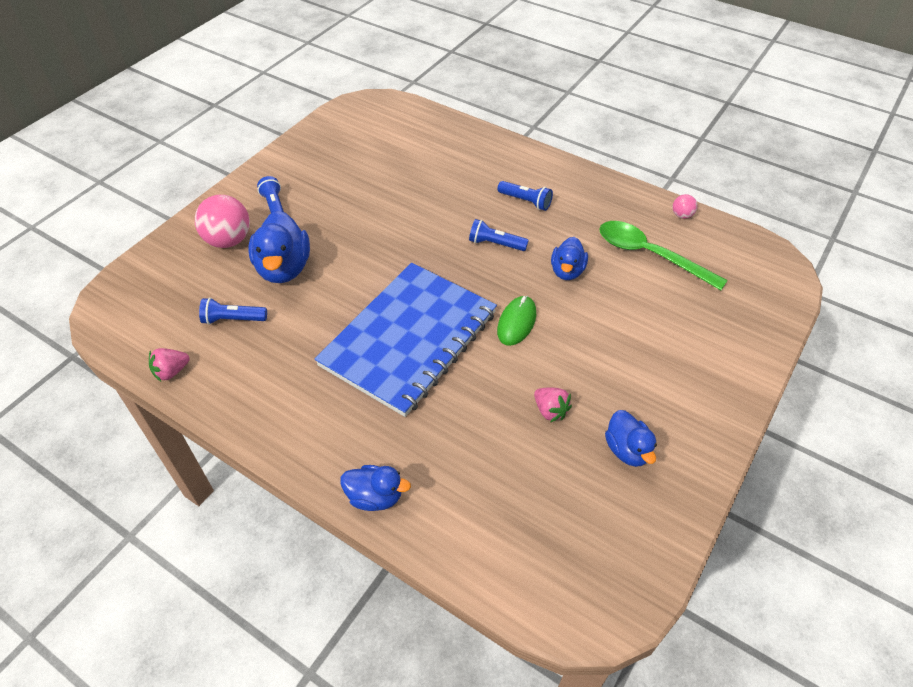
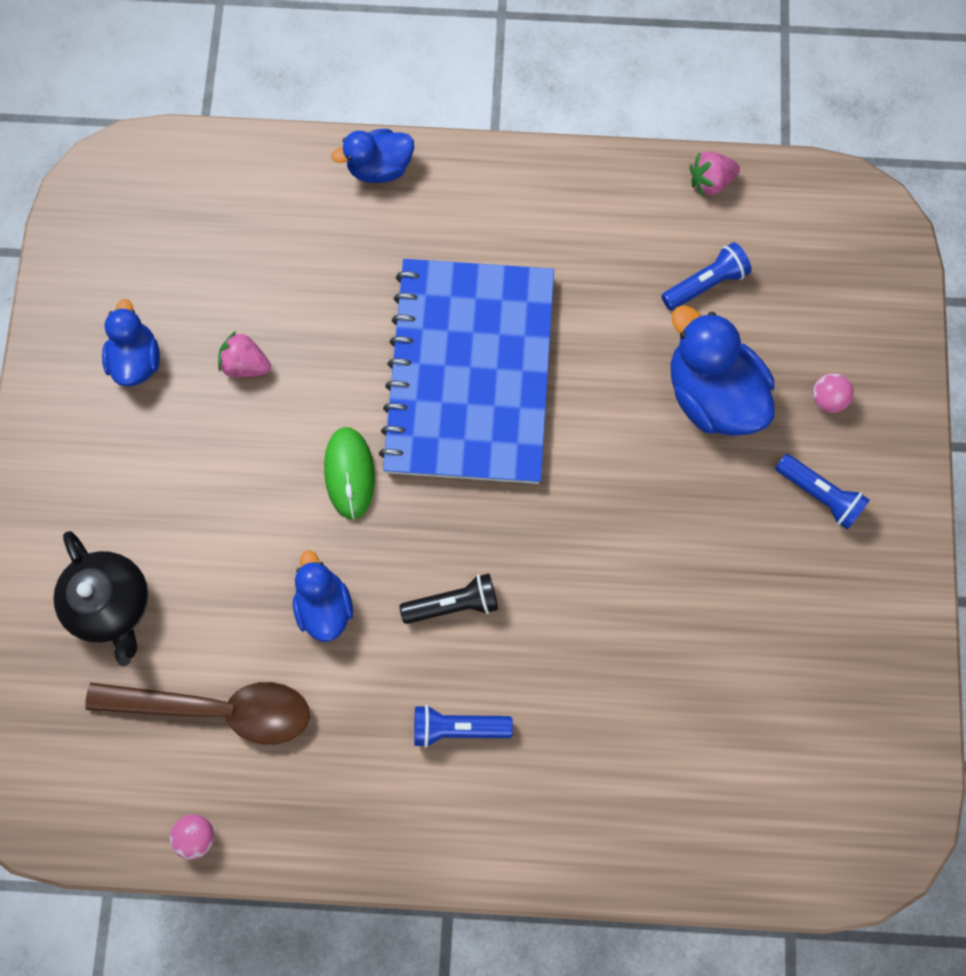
camera: 150 degrees right, 25 degrees up
(171, 371) = (710, 182): pink strawberry -> pink strawberry turned 135 degrees counterclockwise
(228, 240) = (827, 399): pink ball -> pink ball, size x0.48
(495, 244) = (453, 603): blue flashlight -> black flashlight
(627, 450) = (137, 360): blue duck -> blue duck turned 45 degrees clockwise
(650, 255) = (217, 708): green spoon -> brown spoon
(695, 322) = (113, 603): none -> black teapot

